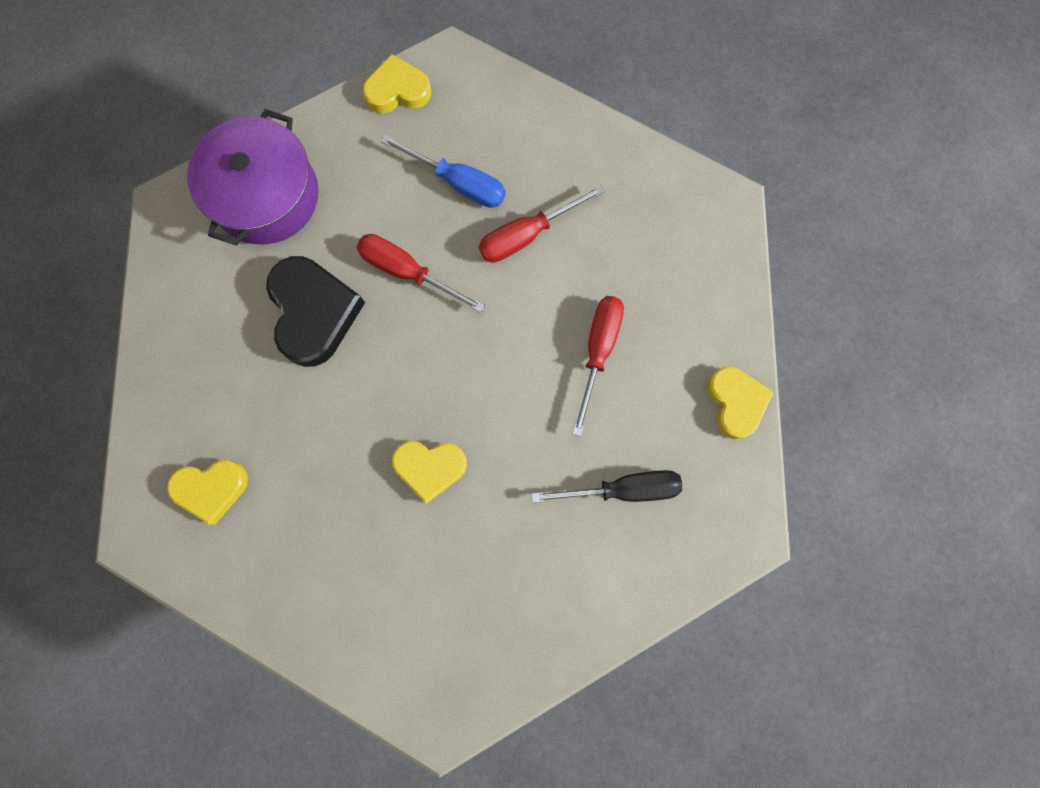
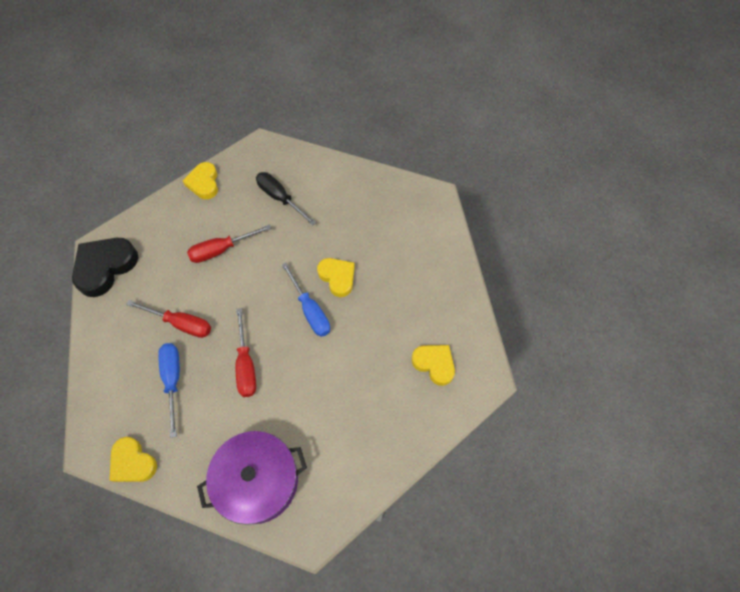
camera: 130 degrees left, 15 degrees down
(314, 313) = (306, 393): black heart -> black heart (105, 267)
(413, 397) = (310, 310): none -> blue screwdriver
(735, 402) = (204, 183): yellow heart -> yellow heart turned 45 degrees counterclockwise

